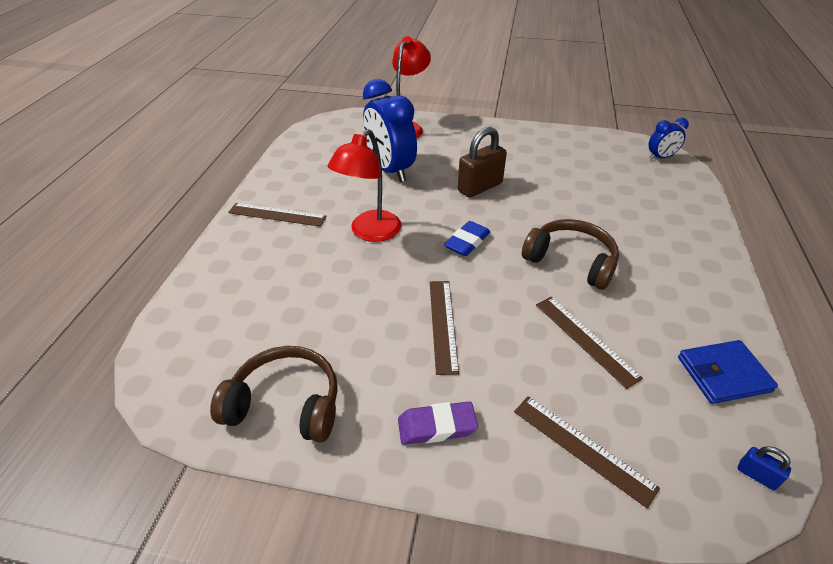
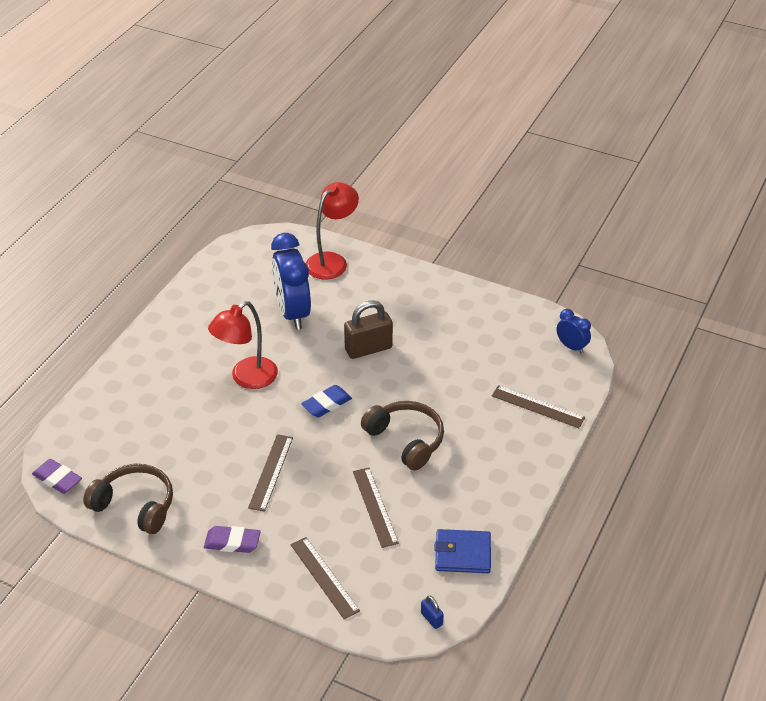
camera: 15 degrees right, 0 degrees up
(167, 391) = (57, 479): none -> purple eraser
(277, 214) = (173, 344): brown ruler -> brown ruler (538, 406)
(660, 157) = (571, 347): blue clock -> blue clock turned 135 degrees counterclockwise

